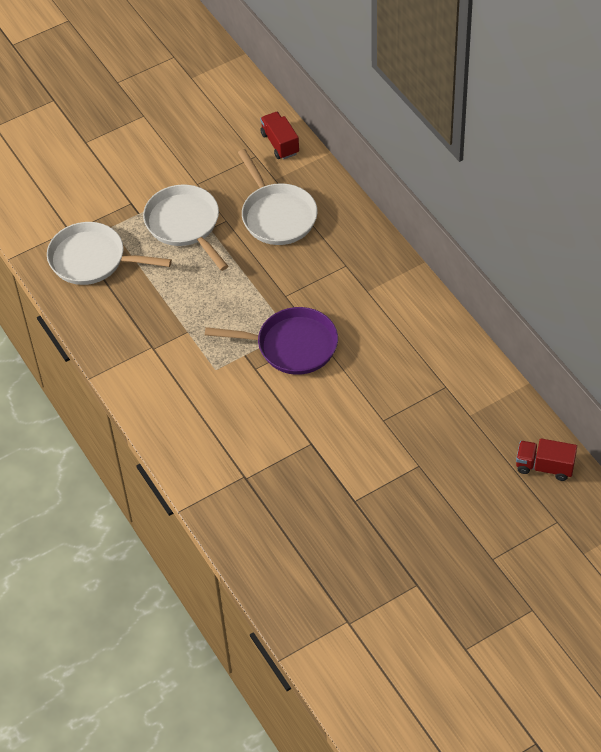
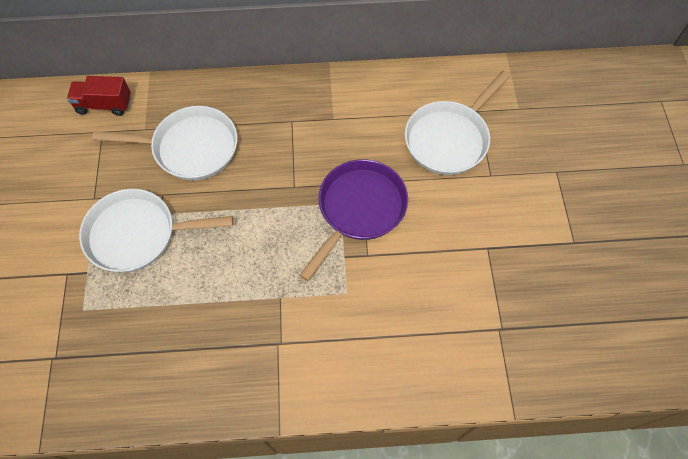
camera: 65 degrees left, 10 degrees up
(92, 260) = (114, 351): white pan -> white pan (449, 138)
(544, 467) = (600, 83): red truck -> none

